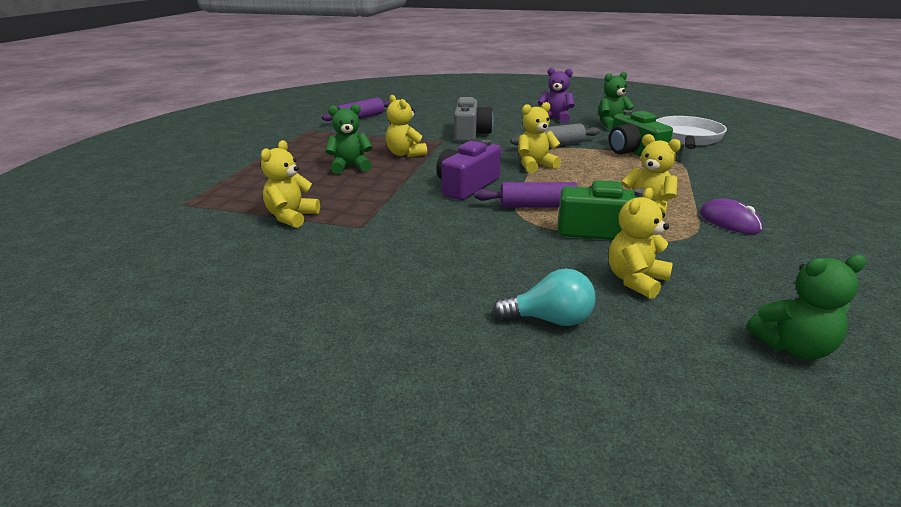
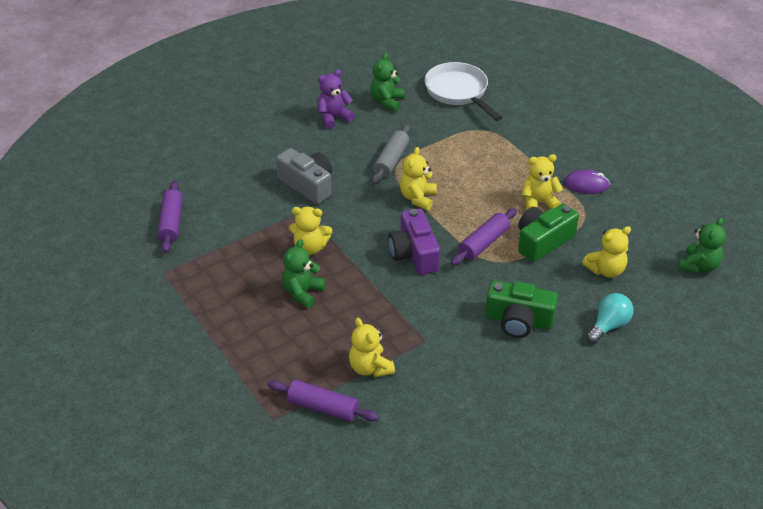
camera: 50 degrees left, 15 degrees up
(215, 216) = (323, 407): none -> purple rolling pin
(633, 152) = (450, 135): green camera -> green camera (518, 321)
(635, 280) = (606, 270): yellow teddy bear -> yellow teddy bear turned 105 degrees counterclockwise

